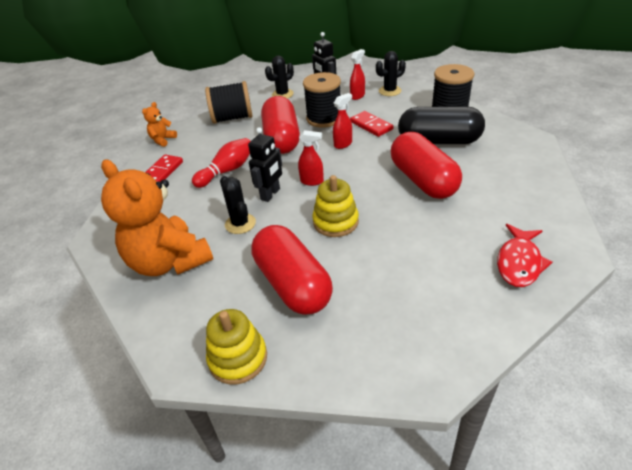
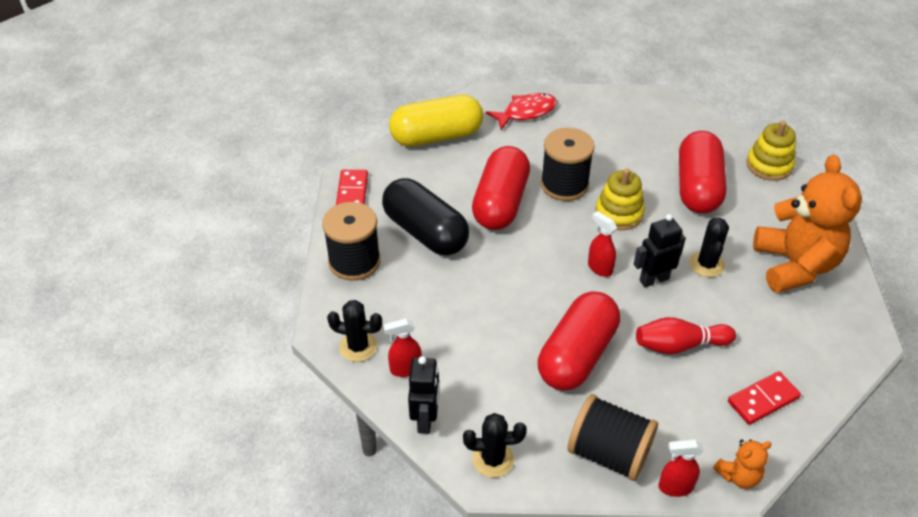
camera: 145 degrees left, 5 degrees up
(324, 118) = (493, 355): black spool -> black spool (564, 185)
(343, 144) = (518, 295): red spray bottle -> red spray bottle (675, 487)
(371, 125) = (457, 301): red domino -> red domino (352, 192)
(540, 195) = (436, 136): none -> yellow capsule

